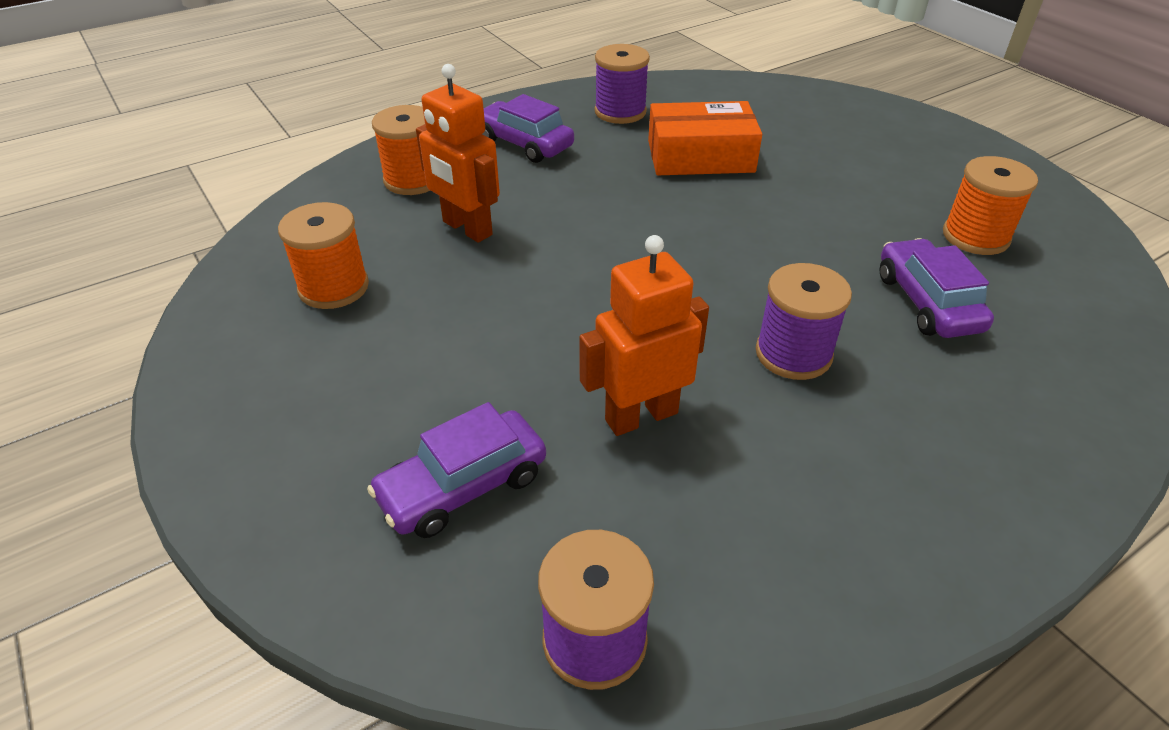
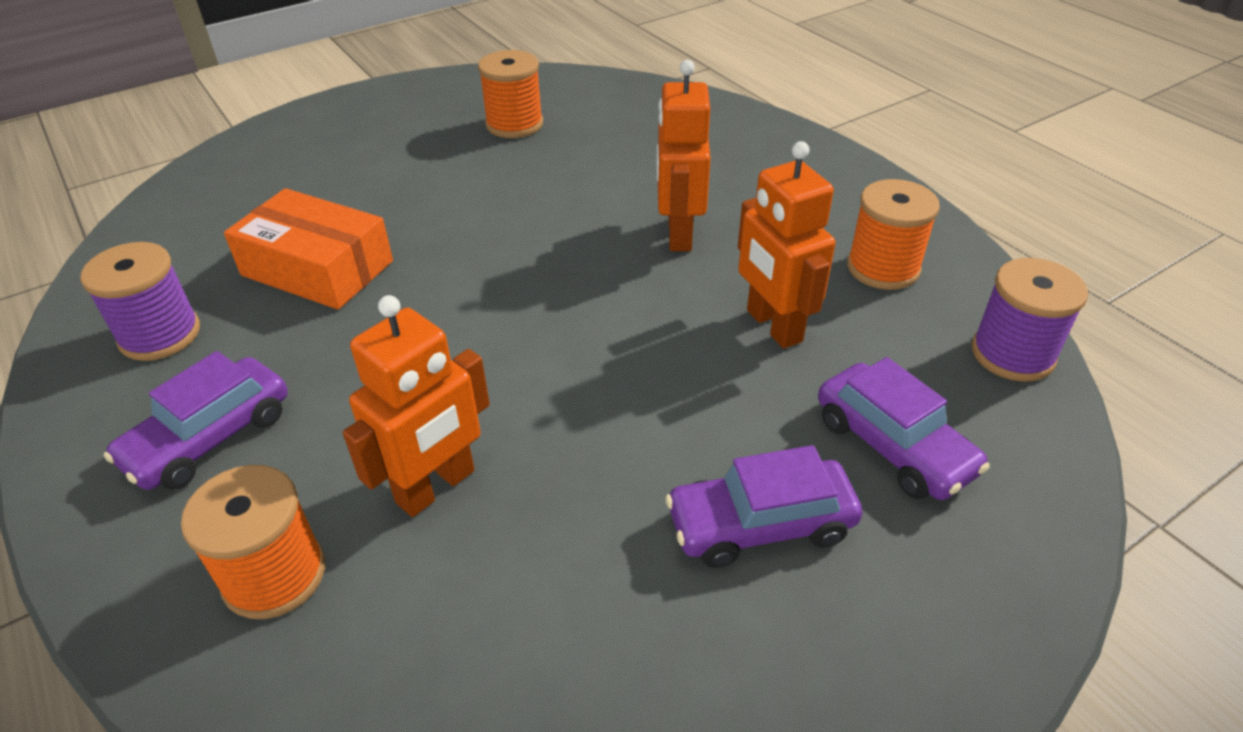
camera: 90 degrees left, 0 degrees up
(333, 287) = (568, 635): orange spool -> orange spool (883, 268)
(700, 157) = (317, 268): orange box -> orange box turned 60 degrees counterclockwise
(793, 354) = (678, 234): purple spool -> orange robot
(927, 302) = (606, 160): purple car -> purple car (760, 525)

